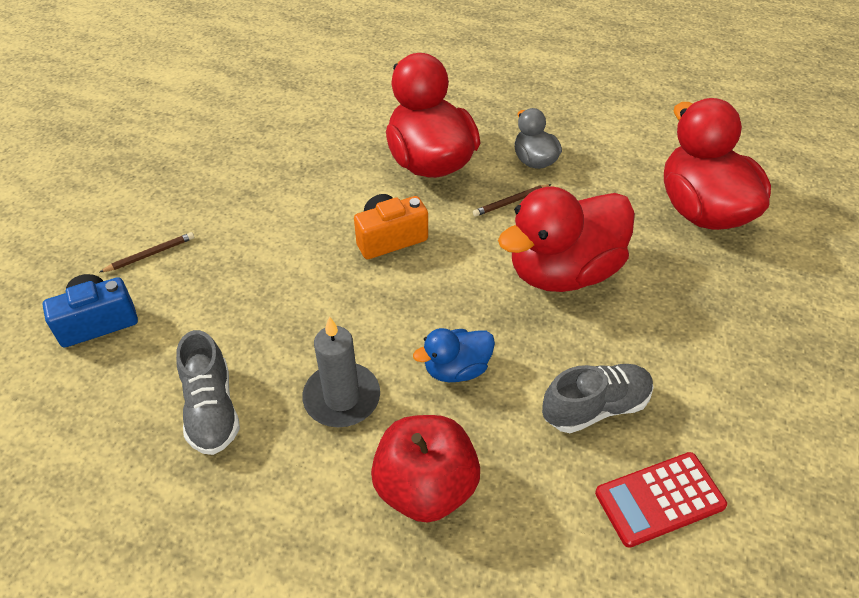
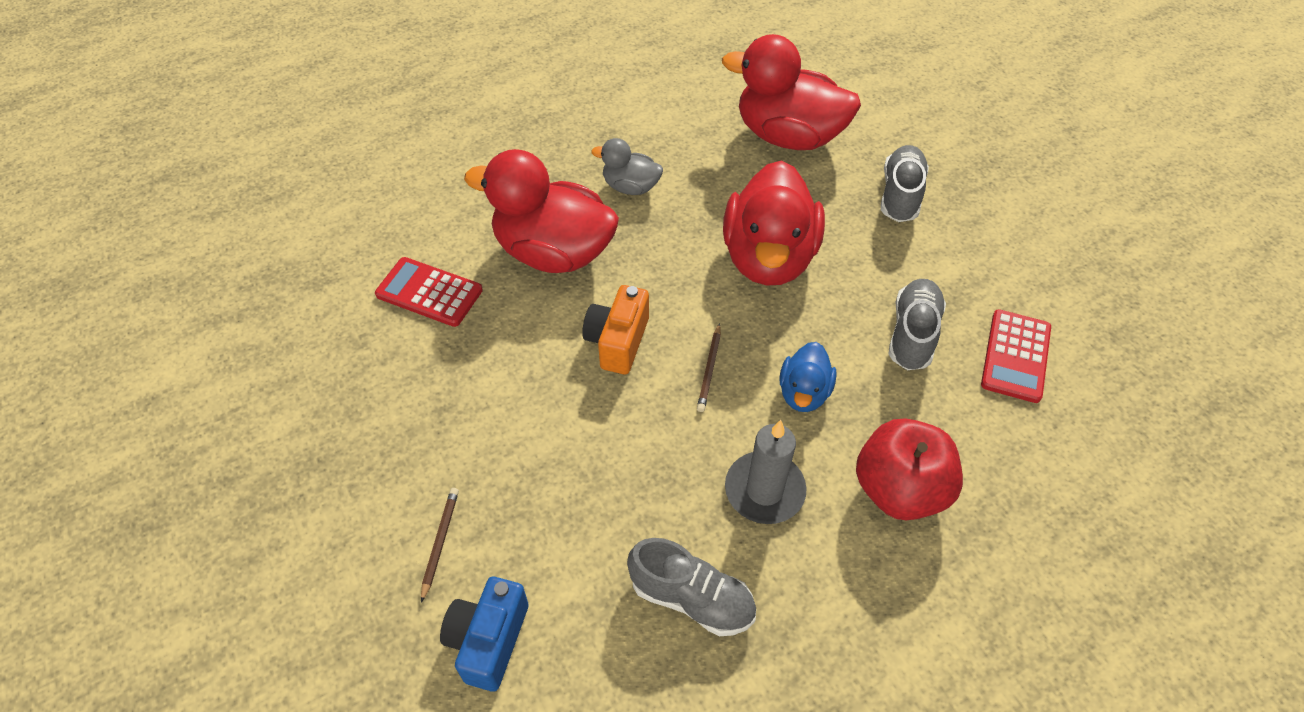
camera: 50 degrees left, 5 degrees up
(332, 130) = (429, 292): none -> red calculator
(511, 202) = (661, 234): brown pencil -> brown pencil (709, 370)
(737, 314) = (900, 195): none -> grey shoe

